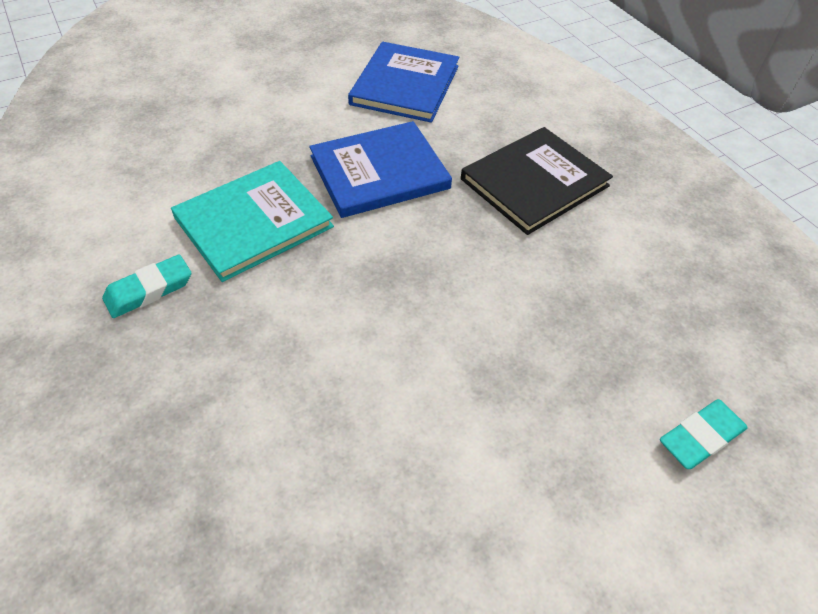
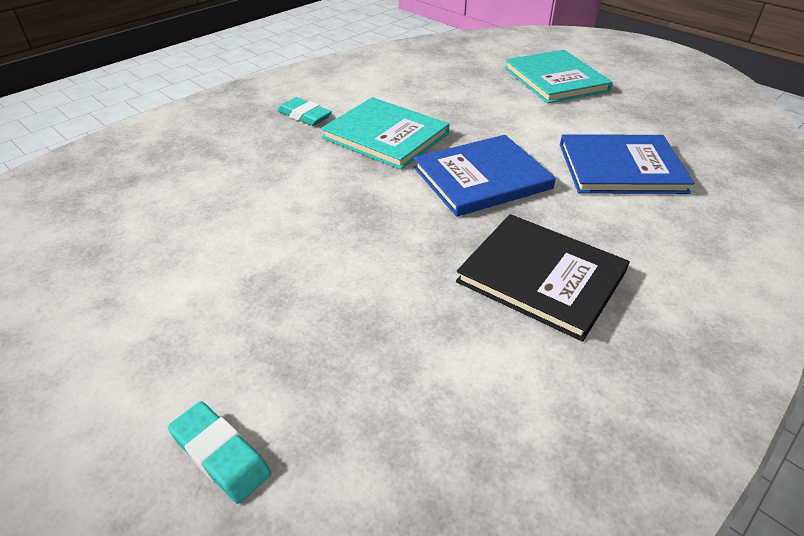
camera: 75 degrees right, 10 degrees down
(220, 62) = (555, 79): none -> turquoise book
(379, 172) = (482, 178): blue book -> blue book turned 75 degrees counterclockwise

